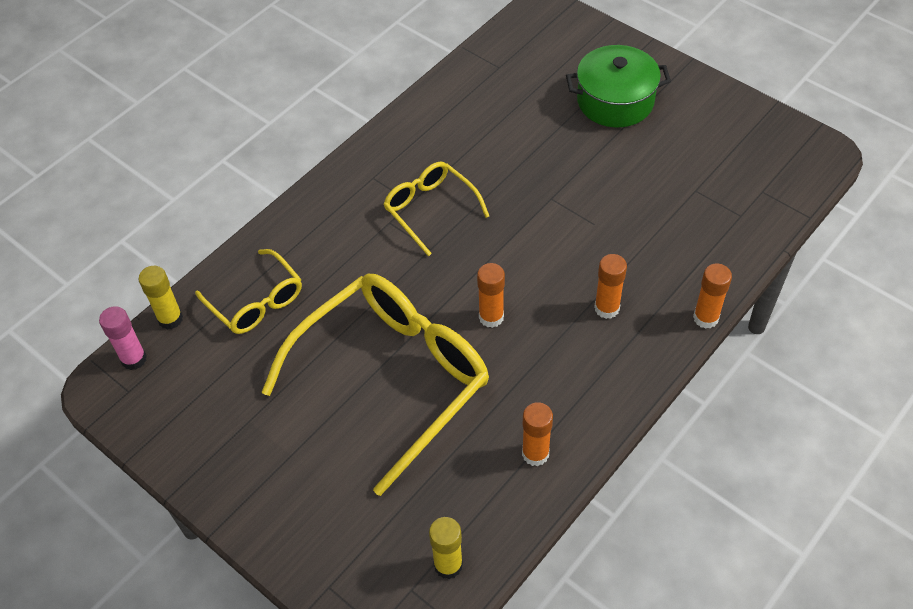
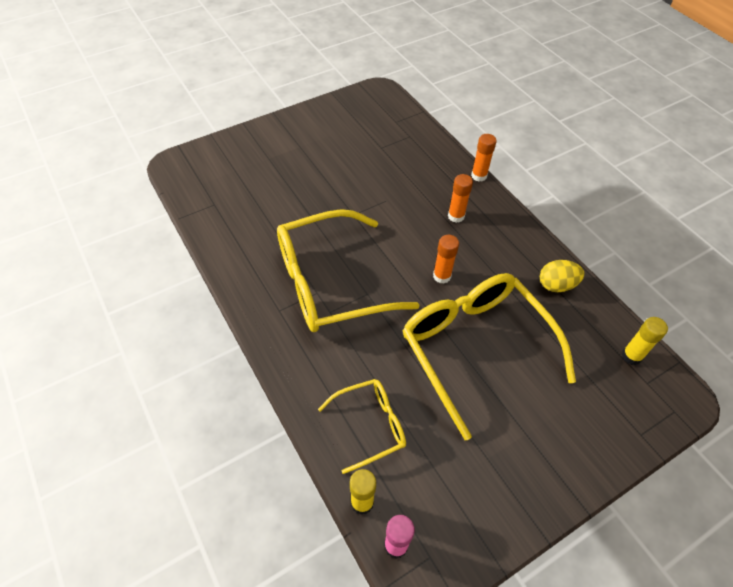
camera: 75 degrees left, 0 degrees up
(430, 209) = (330, 283): yellow glasses -> yellow glasses, size x1.94
(535, 454) = (556, 285): orange glue stick -> yellow egg
(615, 101) = (286, 157): green pot -> none

